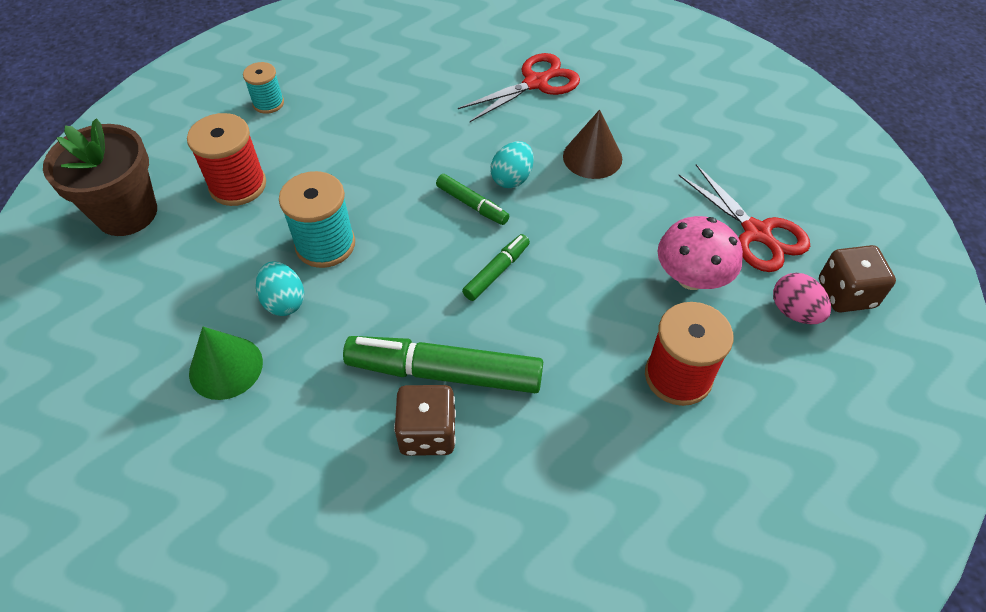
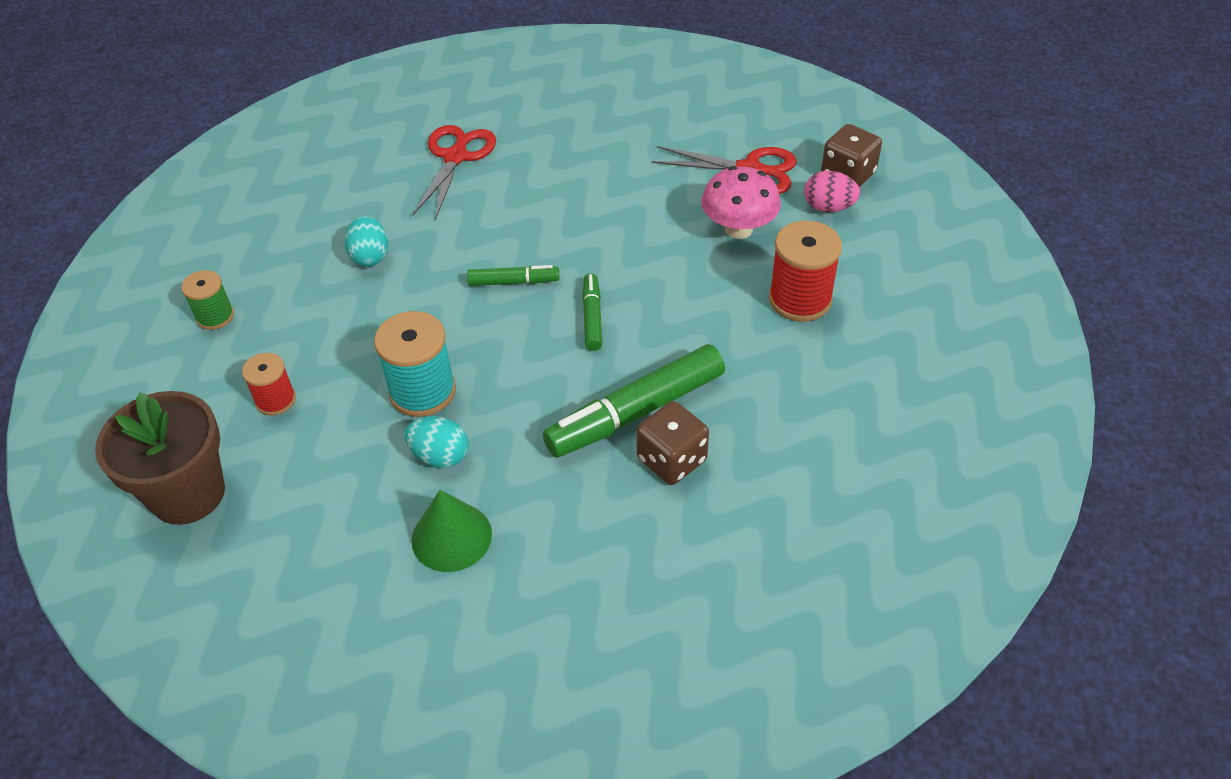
camera: 40 degrees left, 5 degrees down
(238, 185) = (275, 400): red spool -> red spool, size x0.60
(268, 103) = (215, 316): turquoise spool -> green spool
(512, 178) = (523, 242): turquoise egg -> turquoise egg (370, 256)
(592, 157) = (570, 188): brown cone -> none

